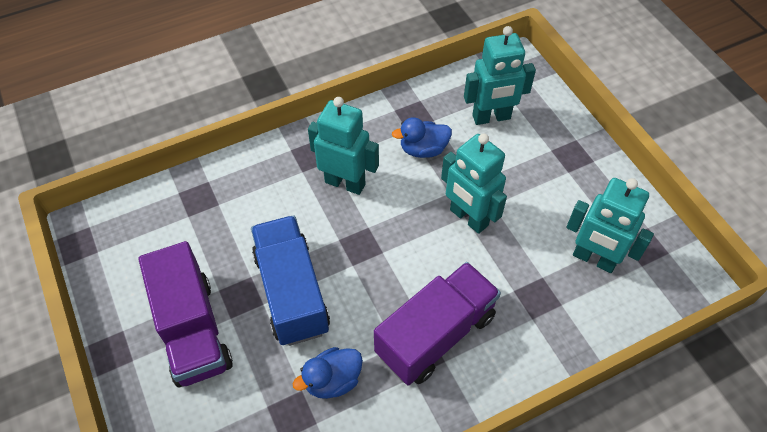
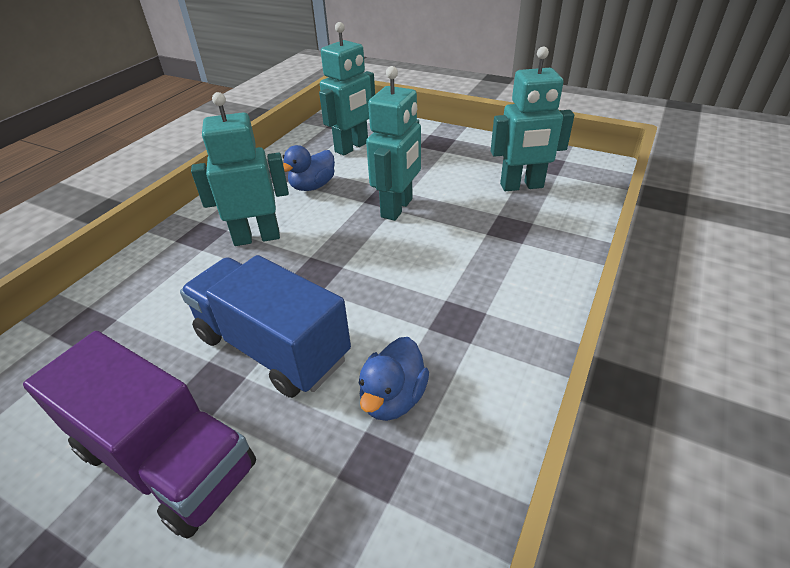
camera: 35 degrees left, 15 degrees down
(435, 335) = (456, 298): purple truck -> none
(468, 218) = (397, 208): turquoise robot -> turquoise robot turned 75 degrees counterclockwise

